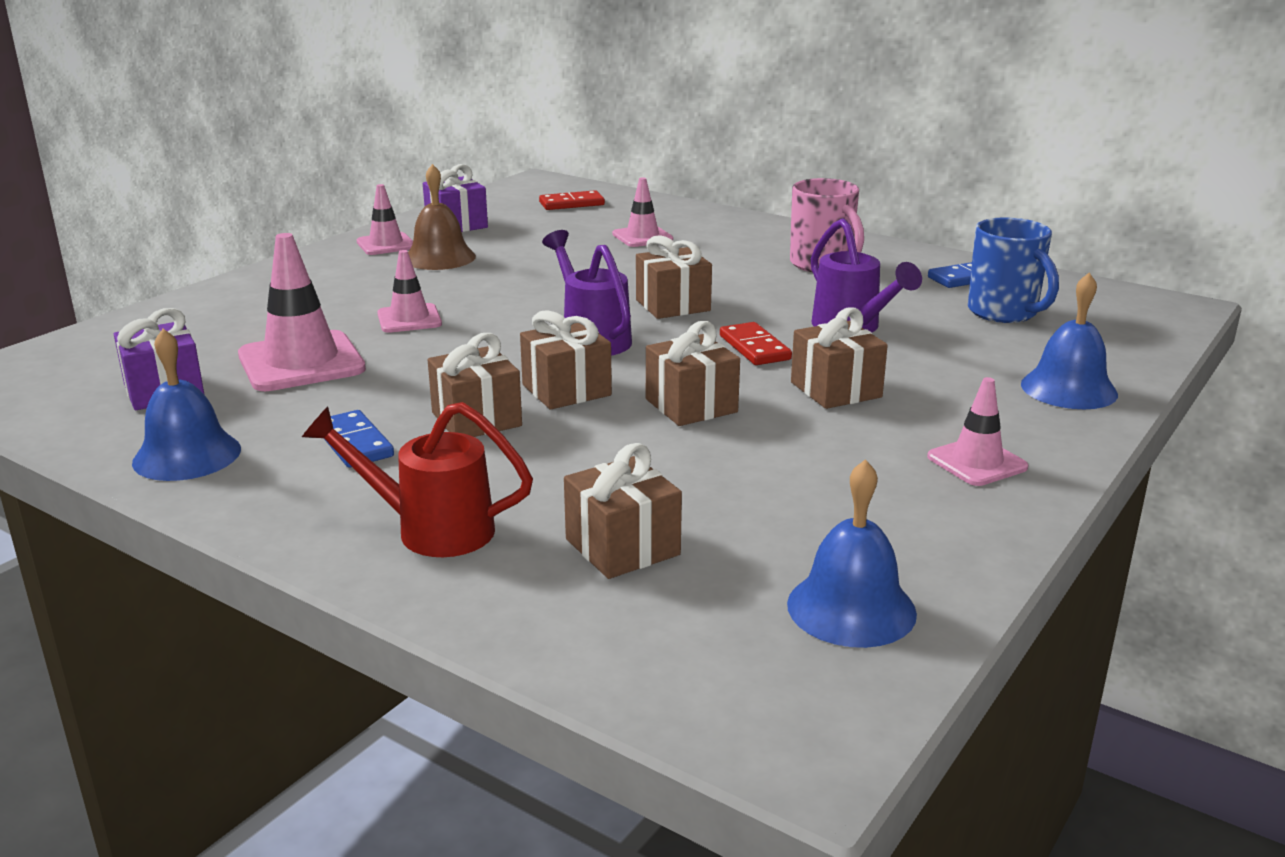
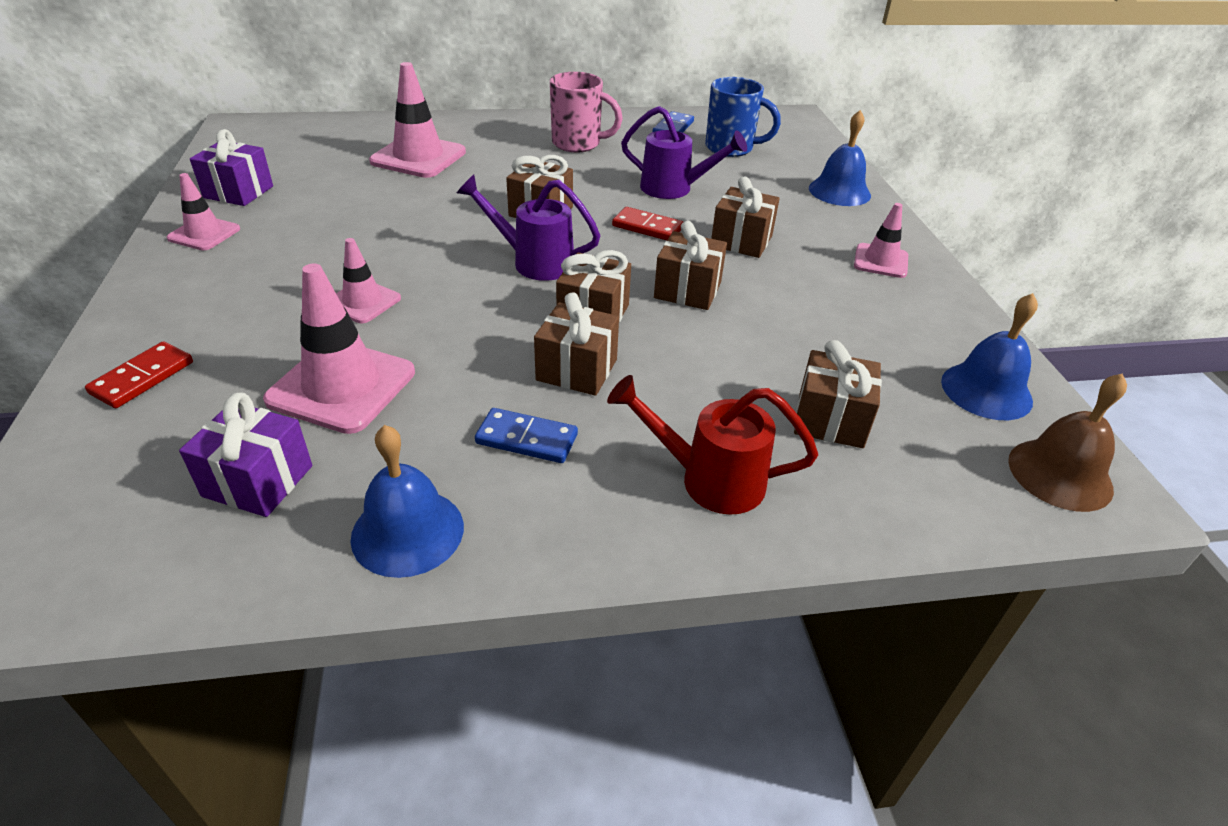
camera: 45 degrees left, 15 degrees up
(430, 529) = (708, 479): red watering can -> red watering can turned 45 degrees clockwise
(439, 257) = (281, 231): brown bell -> brown bell (1060, 474)
(571, 204) = (308, 141): red domino -> red domino (142, 378)
(642, 237) = (418, 157): pink traffic cone -> pink traffic cone, size x1.71

